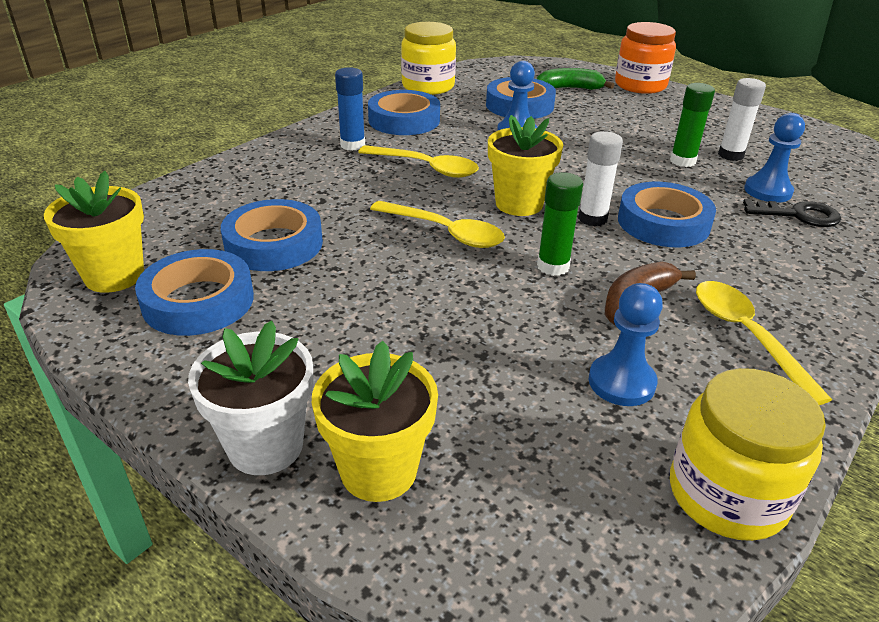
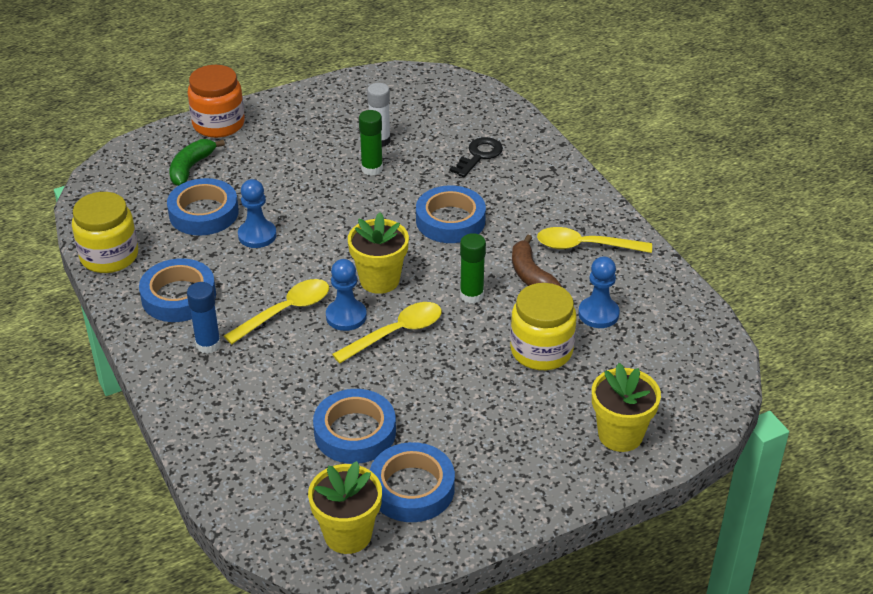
camera: 65 degrees left, 5 degrees up
(265, 446) = (580, 478): white flower pot -> none
(592, 219) = (424, 251): white glue stick -> none
(727, 494) = (691, 313): yellow jar -> yellow jar (541, 350)
(767, 191) = (441, 152): blue pawn -> blue pawn (346, 316)

